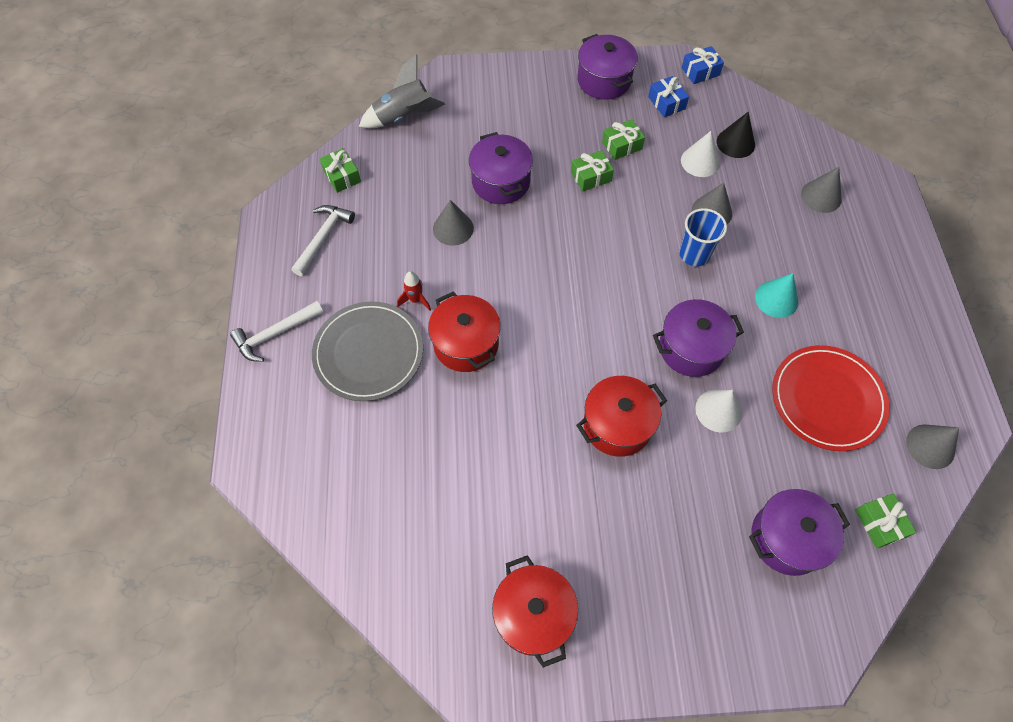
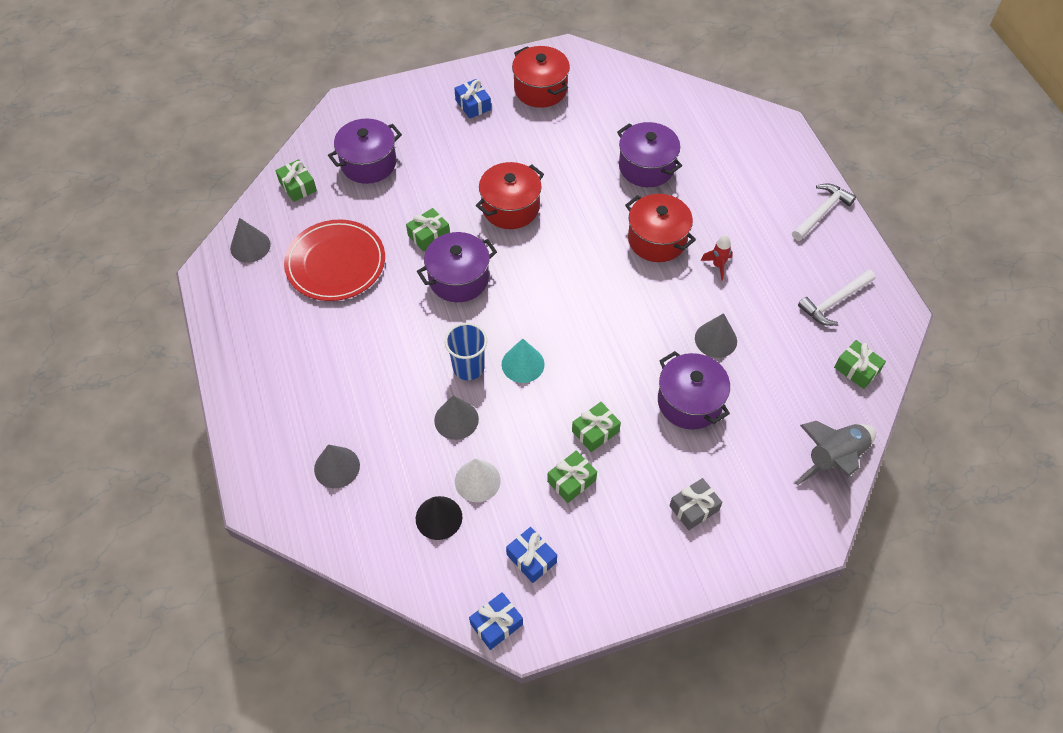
camera: 165 degrees right, 5 degrees down
(323, 237) = (834, 302): white hammer -> white hammer turned 45 degrees clockwise
(368, 353) = (735, 215): grey plate -> none
(530, 108) = (694, 508): none -> grey gift
(604, 80) = (618, 575): purple pot -> purple pot (646, 167)
(634, 610) = (473, 105): none -> blue gift
(718, 410) = (428, 235): white cone -> green gift
(776, 299) = (383, 340): turquoise cone -> turquoise cone (523, 364)

